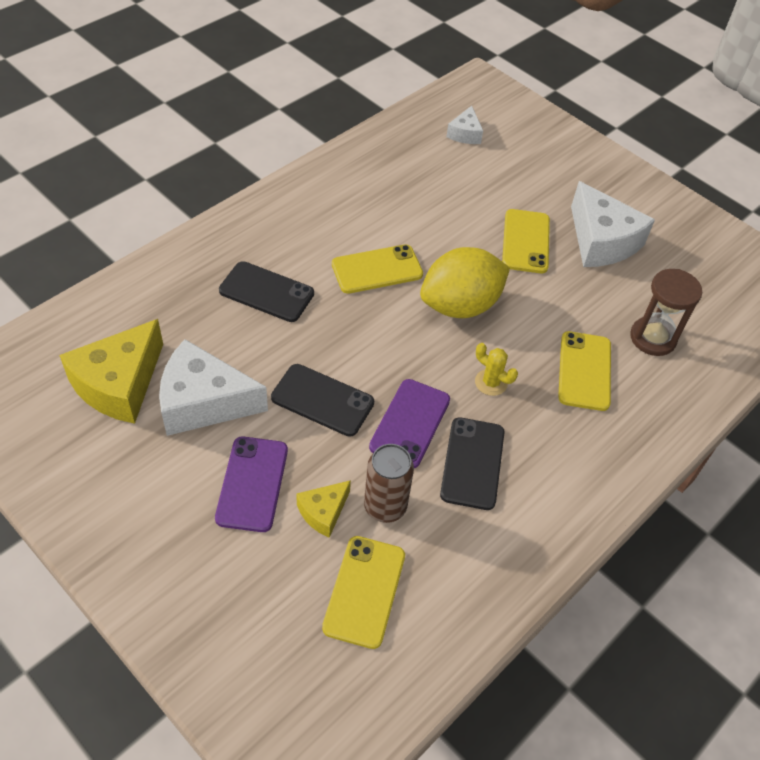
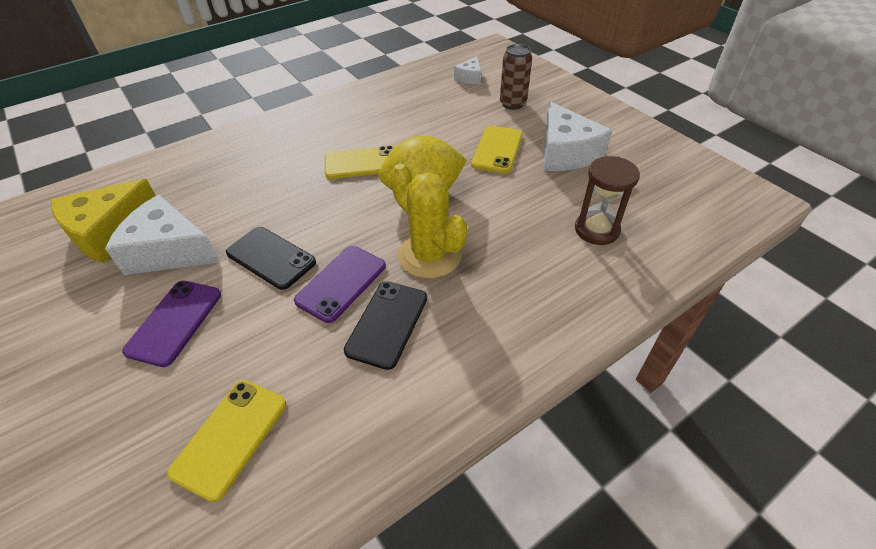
camera: 15 degrees right, 5 degrees down
(266, 292) = (263, 174): black phone -> none
(323, 512) = (226, 354): yellow cheese -> none
(385, 506) = (287, 355): brown can -> brown can (512, 104)
(491, 382) = (429, 255): yellow cactus -> yellow cactus, size x2.07
(584, 371) = (522, 252): yellow phone -> none

